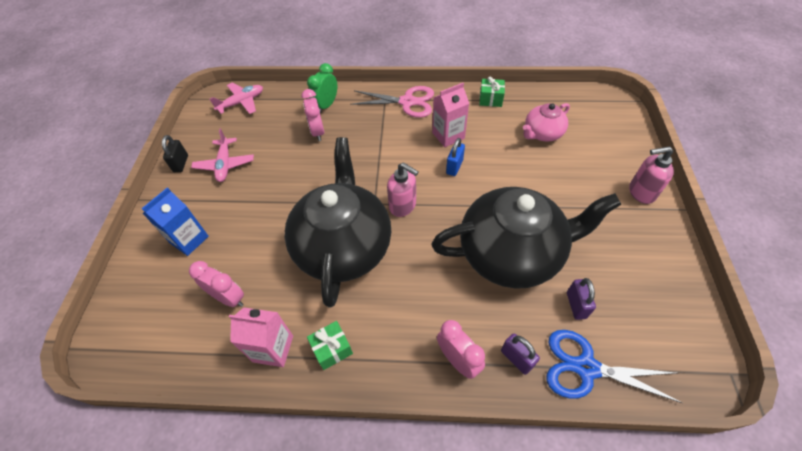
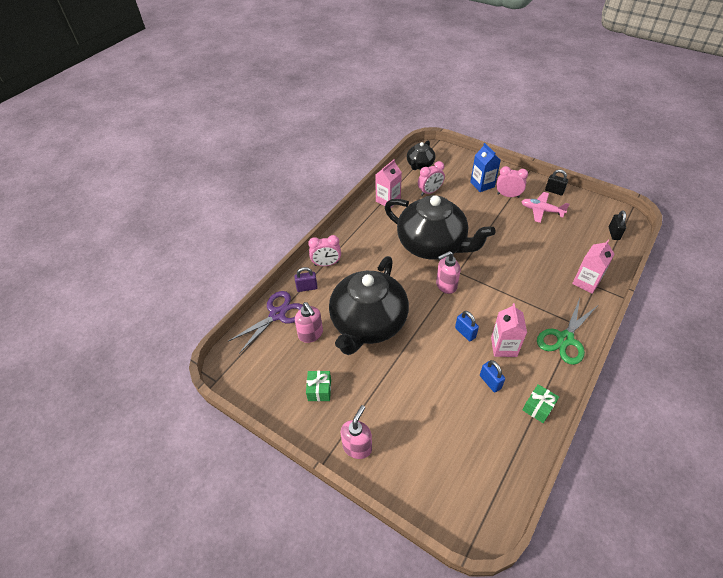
camera: 120 degrees right, 5 degrees down
(157, 345) = (420, 165): none -> black teapot
(241, 103) = (613, 233): pink plane -> black padlock
(317, 132) = (552, 266): pink clock -> pink clock (508, 195)
(326, 105) = (586, 282): green clock -> pink carton
(332, 349) = (371, 220): green gift -> green gift (319, 390)
(407, 102) = (565, 339): pink scissors -> green scissors
(493, 132) = (490, 382): none -> blue padlock
(542, 133) = (467, 420): pink teapot -> none
(576, 305) = (311, 334): purple padlock -> pink soap dispenser
(586, 368) = (277, 314): blue scissors -> purple scissors

